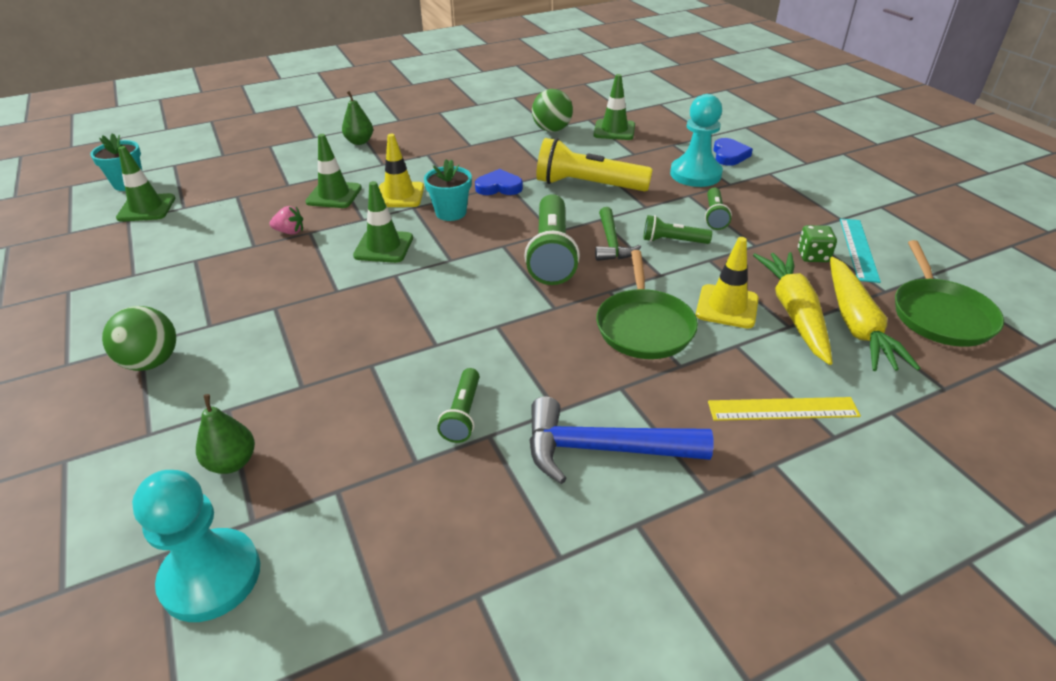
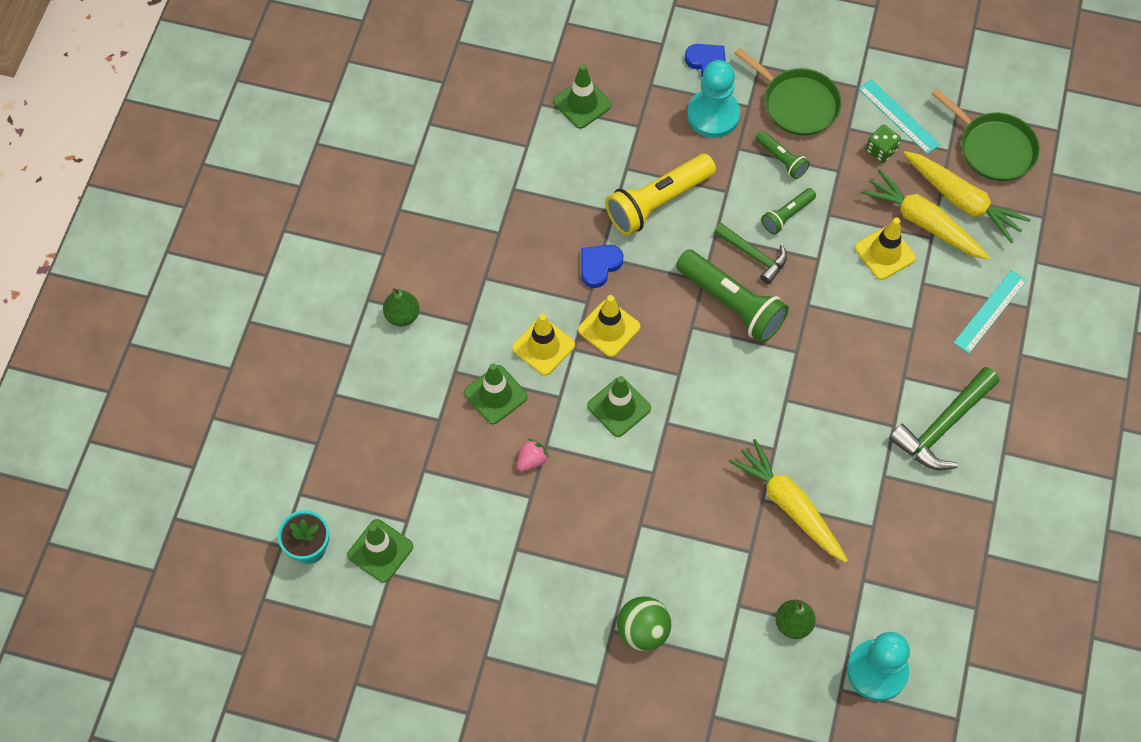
camera: 50 degrees left, 25 degrees up
(381, 385) = (789, 505): none -> yellow carrot
(451, 212) = (609, 328): turquoise flower pot -> yellow traffic cone
(463, 414) = (855, 477): green flashlight -> none
(552, 130) = (533, 149): green ball -> none
(602, 449) = (942, 427): blue hammer -> green hammer
(644, 326) = (861, 316): green pan -> green pan (797, 103)
(782, 409) = (990, 311): yellow ruler -> turquoise ruler

